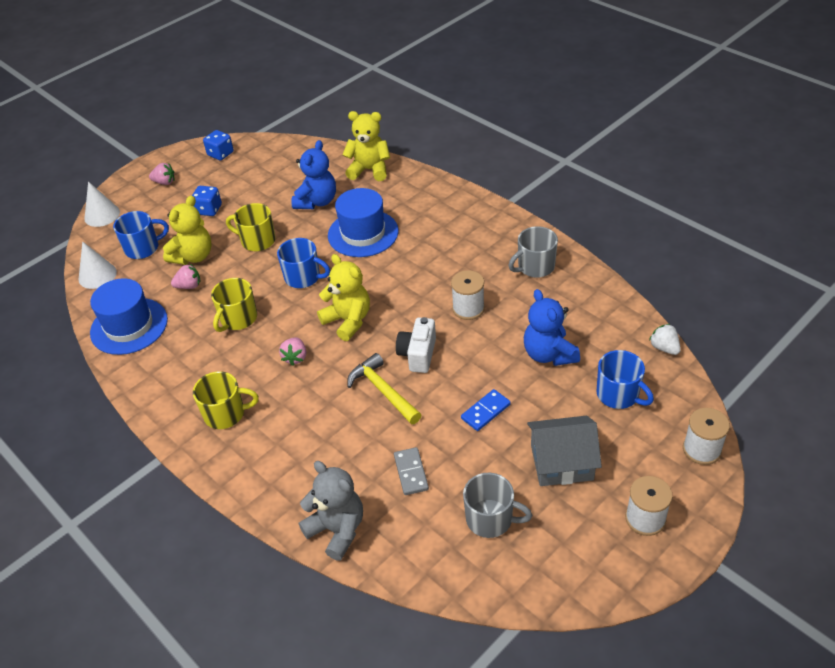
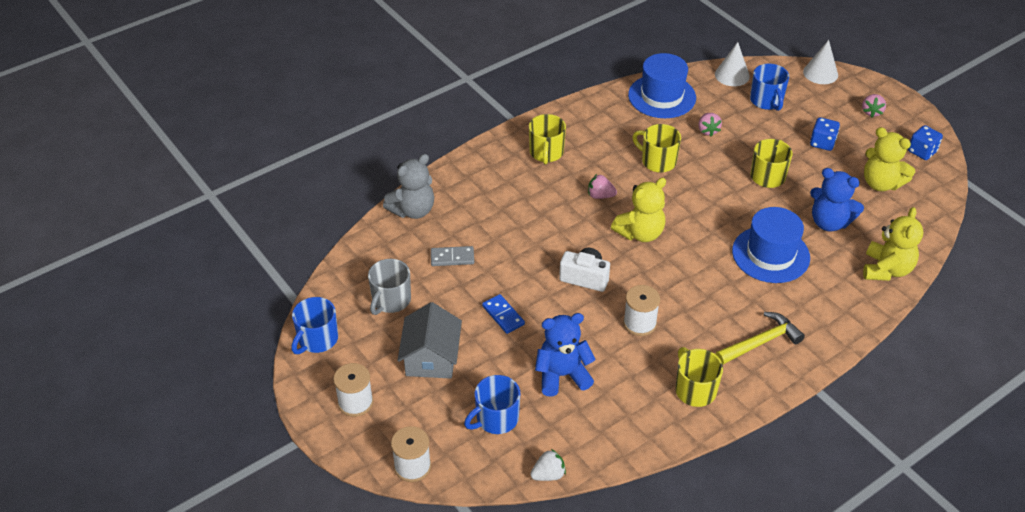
camera: 95 degrees right, 0 degrees up
(193, 256) = (750, 133): yellow teddy bear -> yellow teddy bear (881, 183)
(303, 277) = (707, 206): blue mug -> blue mug (317, 339)
(383, 391) = (546, 249): yellow hammer -> yellow hammer (760, 342)
(535, 267) = (695, 390): grey mug -> yellow mug

